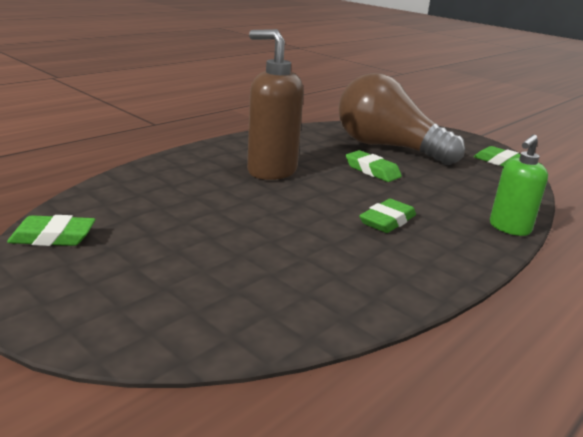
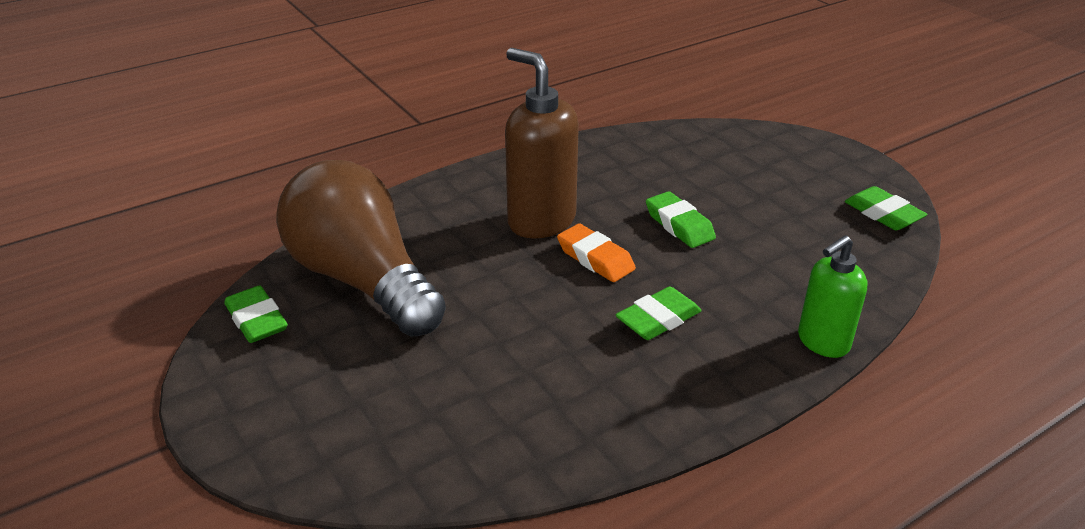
camera: 15 degrees right, 10 degrees up
(53, 237) = (257, 320): green eraser -> green eraser turned 45 degrees clockwise
(322, 190) = (595, 258): none -> orange eraser
(388, 147) = (723, 179): brown light bulb -> brown light bulb (362, 280)

